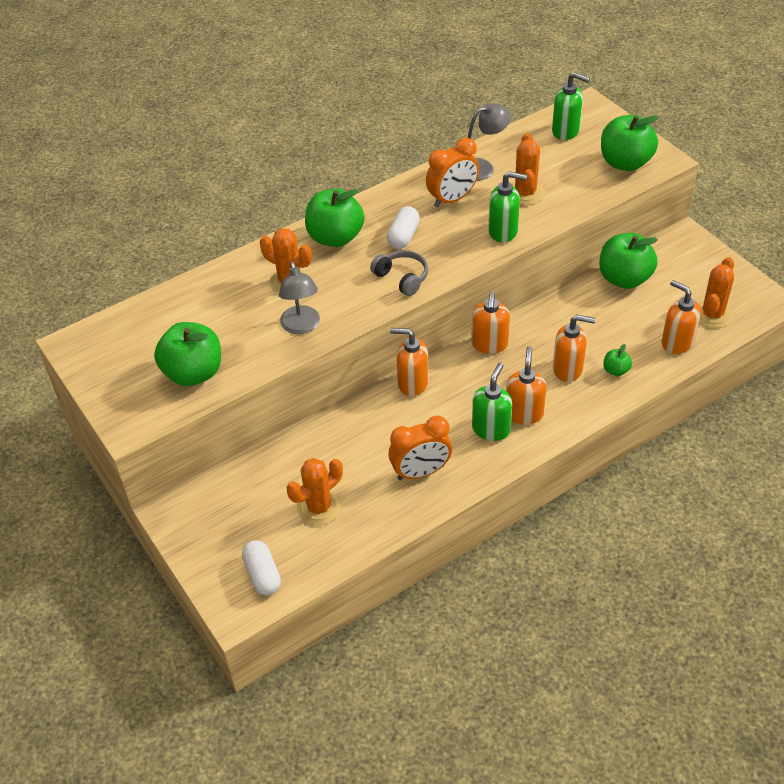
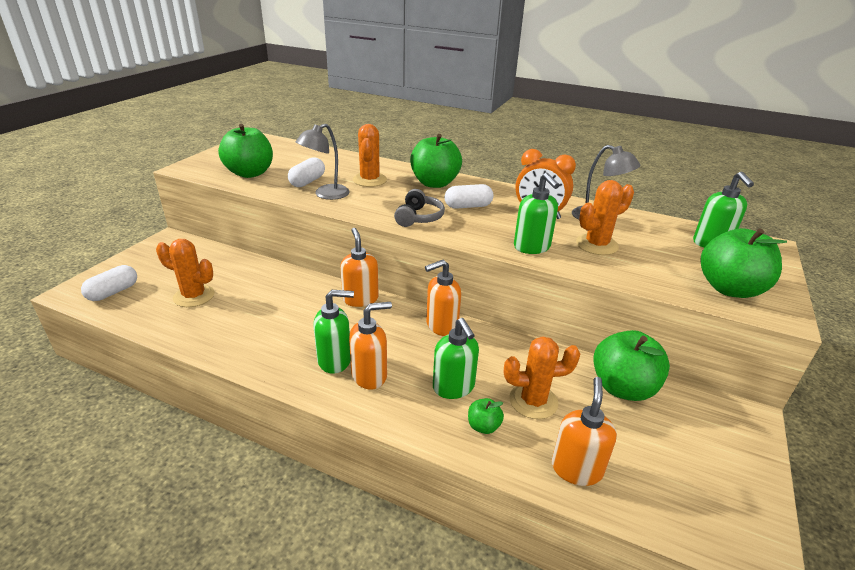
camera: 55 degrees right, 15 degrees down
(256, 331) = (307, 182): none -> white capsule
(421, 472) = (257, 335): orange clock -> none
(568, 369) = (453, 387): orange soap dispenser -> green soap dispenser
(712, 314) = (659, 490): orange cactus -> orange cactus (533, 401)

